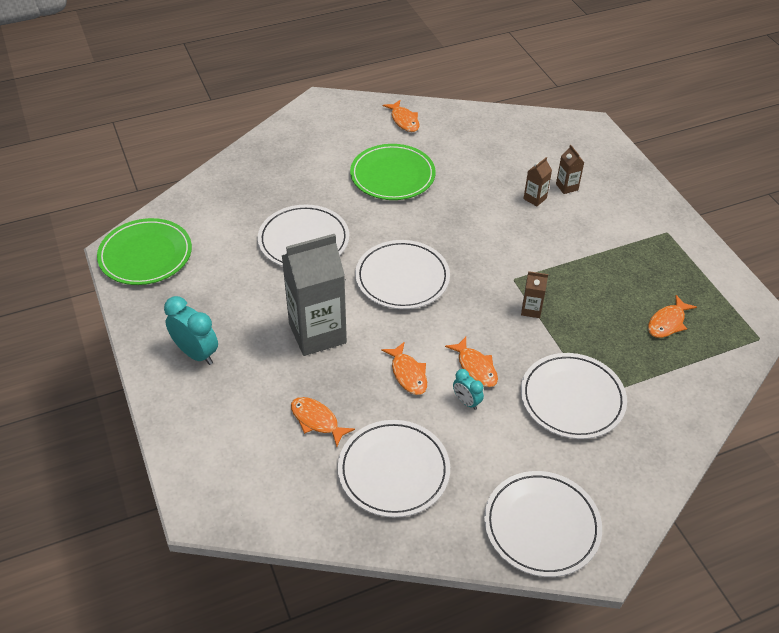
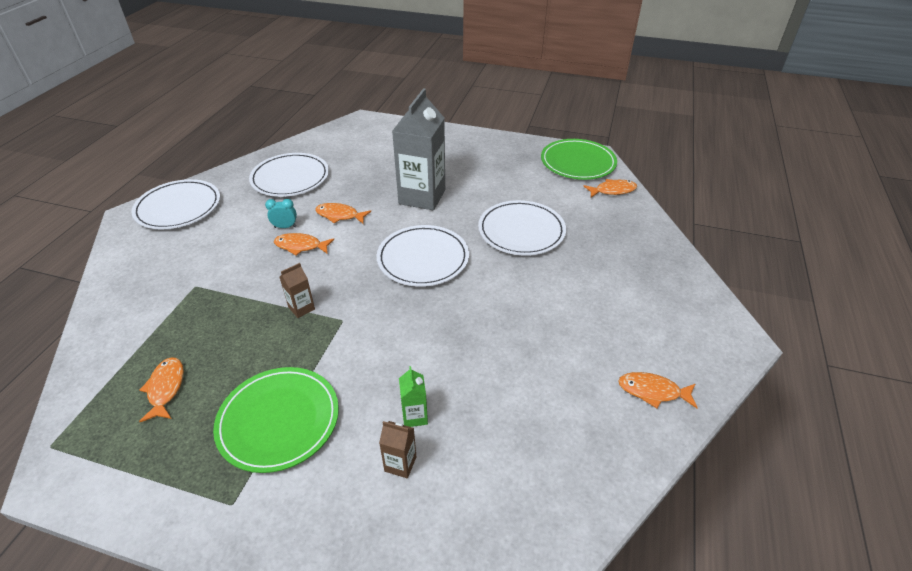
camera: 130 degrees right, 5 degrees down
(196, 353) = (464, 151): turquoise clock -> none
(317, 420) = (359, 169): orange fish -> orange fish (612, 190)
(392, 175) = (558, 325): green plate -> green plate (279, 420)
(535, 198) = (414, 416): brown carton -> green carton
(572, 398) = (211, 274): white plate -> none

